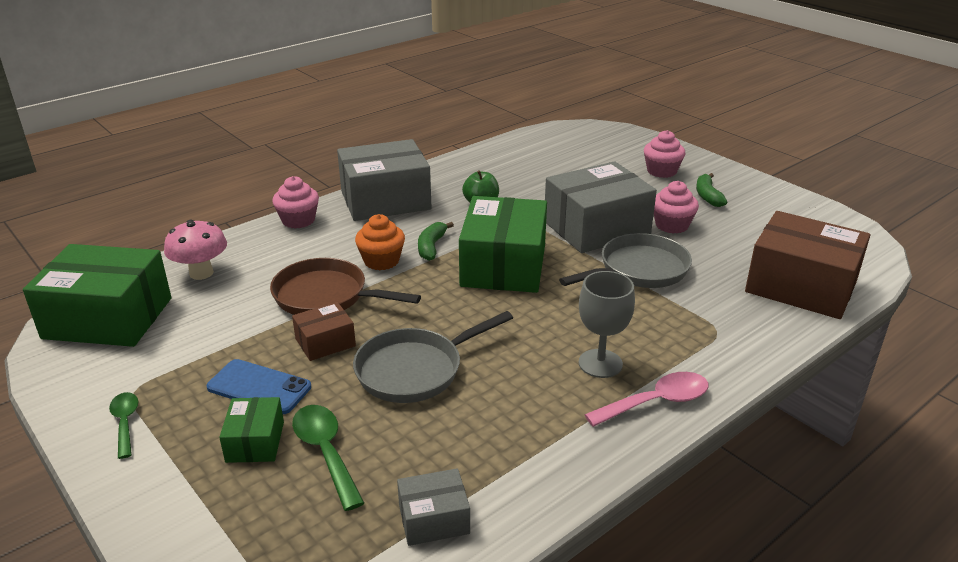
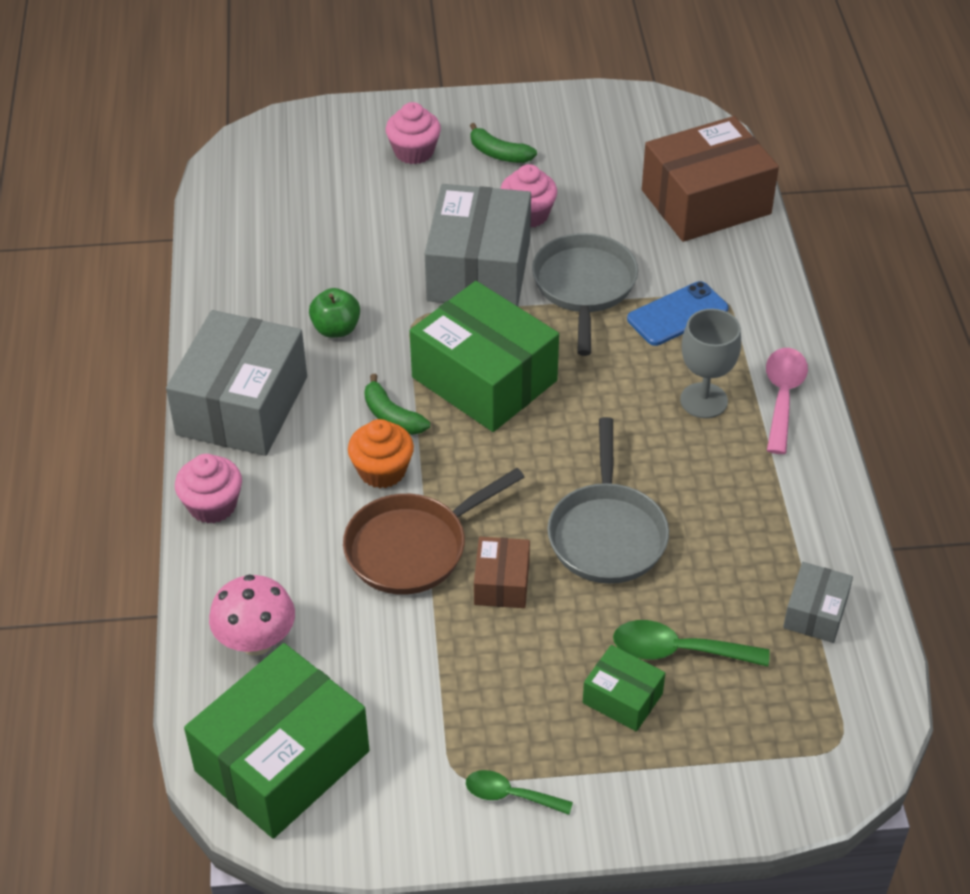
camera: 55 degrees left, 15 degrees up
(259, 387) = (537, 665): blue phone -> blue phone (677, 314)

